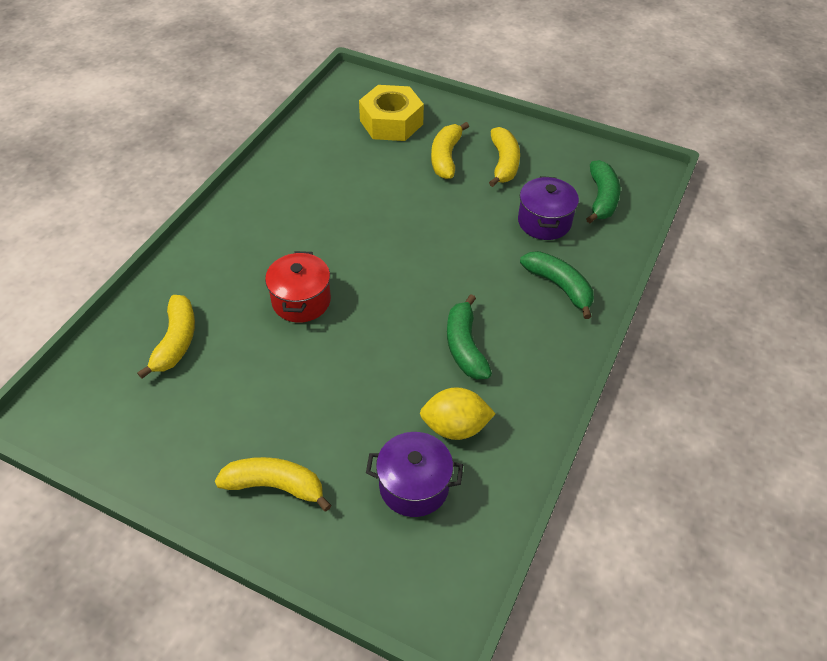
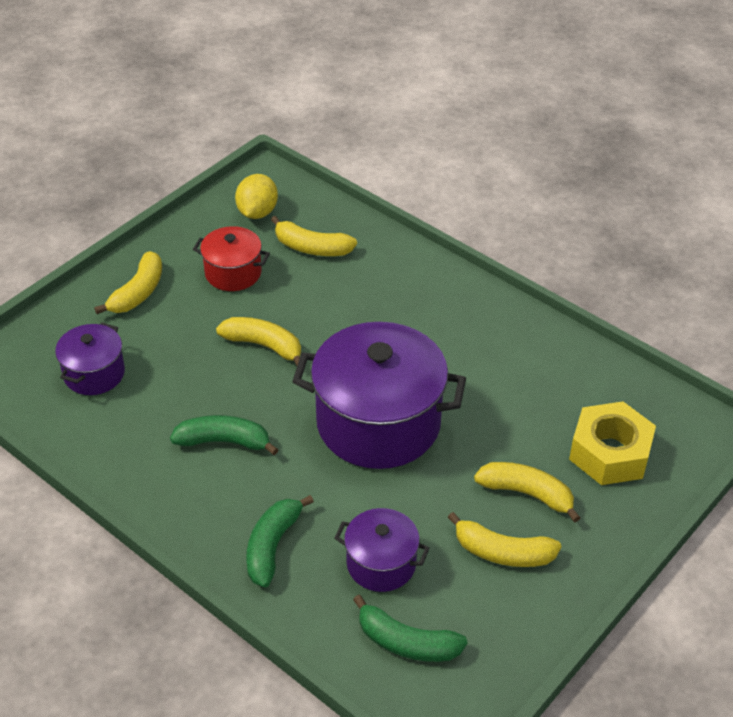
camera: 105 degrees right, 5 degrees down
(301, 301) = (330, 331): red pot -> red pot (233, 273)
(333, 347) = (264, 345): none -> yellow banana
(405, 247) = (378, 423): none -> purple pot
(455, 427) = (137, 413): yellow lemon -> yellow lemon (257, 212)
(559, 287) = (272, 546): green banana -> green banana turned 135 degrees clockwise

